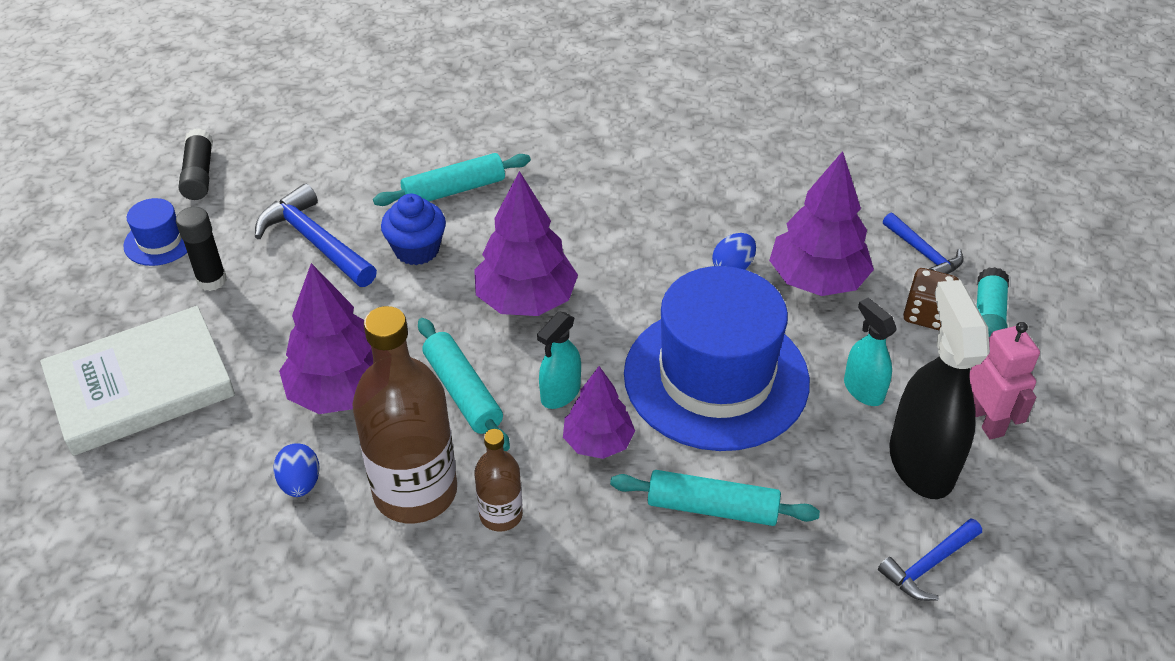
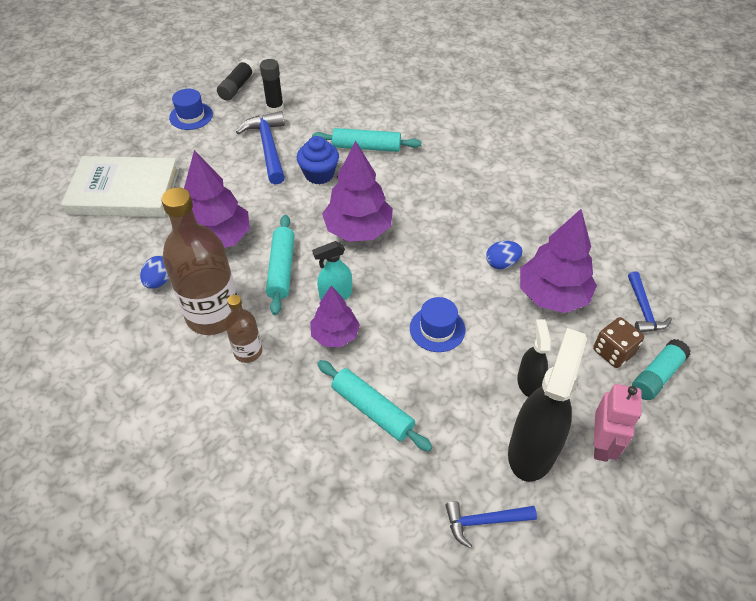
camera: 30 degrees right, 5 degrees up
(212, 280) = (200, 148): black glue stick -> black glue stick (275, 108)
(716, 377) = (437, 329): blue hat -> blue hat, size x0.42
(863, 390) = (529, 382): turquoise spray bottle -> black spray bottle

